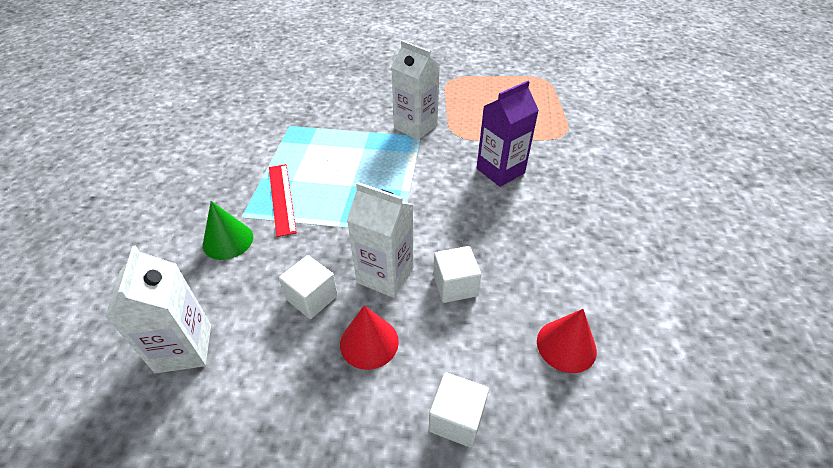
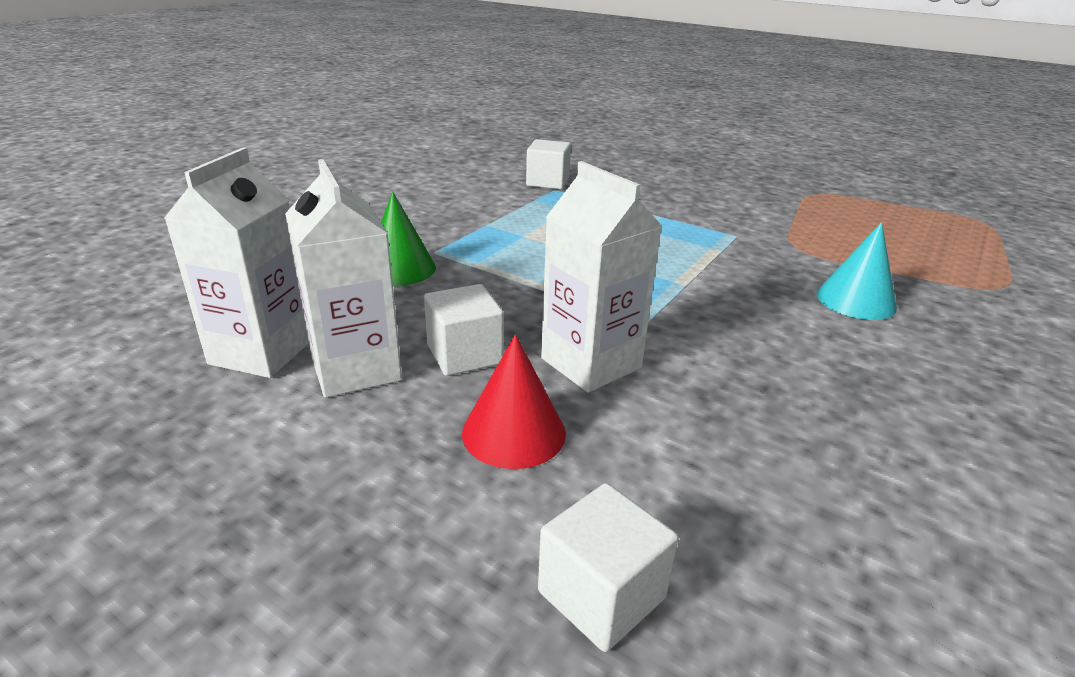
camera: 25 degrees right, 15 degrees down
(281, 198) = (497, 248): red ruler -> none
(415, 127) = (734, 226): white carton -> white carton (356, 369)
(455, 285) = (701, 410): white cube -> white cube (547, 182)
(500, 171) = (855, 300): purple carton -> turquoise cone
(566, 345) = (892, 570): red cone -> none

